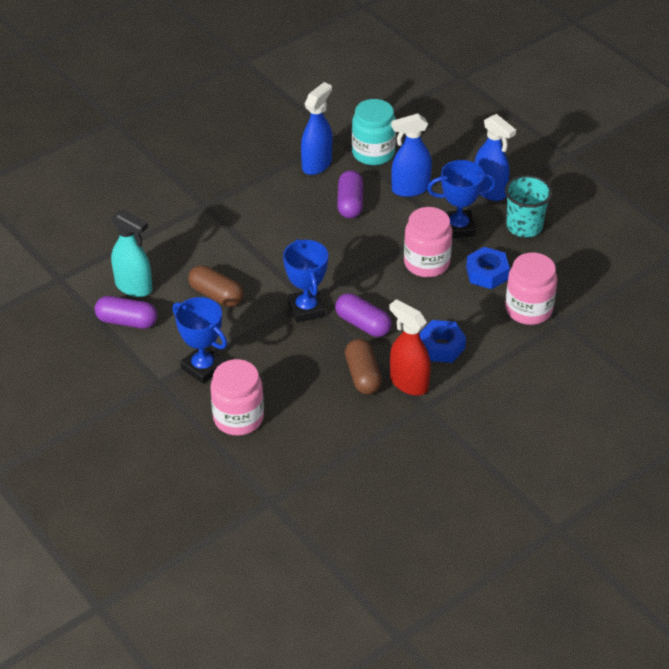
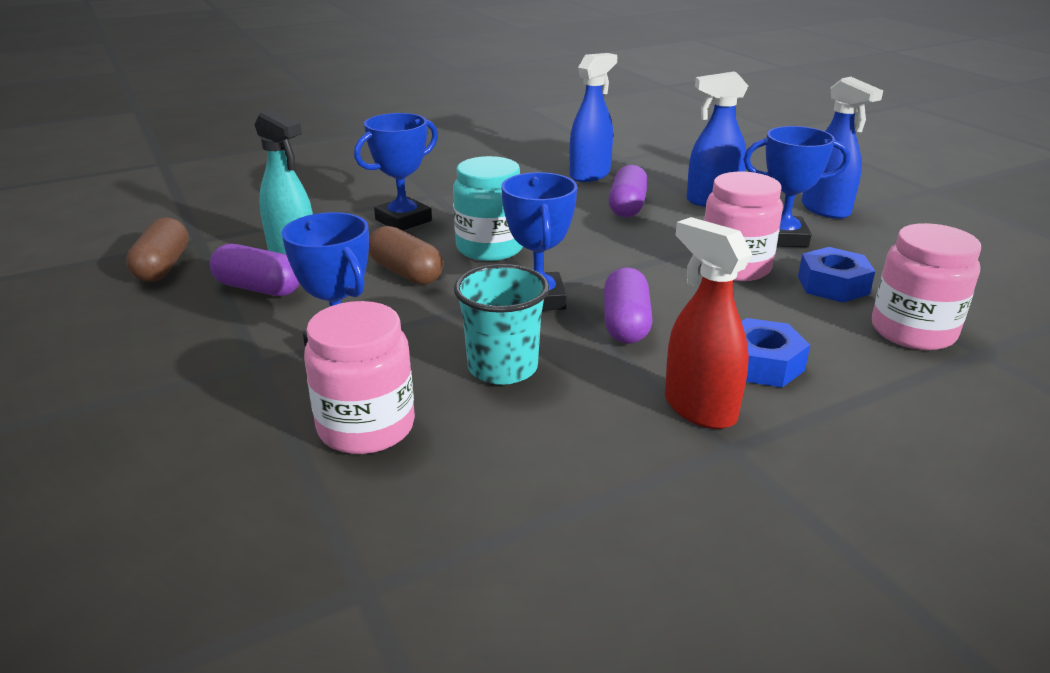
camera: 10 degrees right, 15 degrees down
(194, 239) = (403, 220): none -> blue trophy
(363, 324) = (625, 324): purple capsule -> purple capsule turned 45 degrees clockwise
(363, 375) = (614, 389): brown capsule -> brown capsule (163, 266)
(373, 153) = (664, 171): turquoise jar -> turquoise jar (490, 248)
(524, 226) = (883, 244): turquoise cup -> turquoise cup (502, 368)

